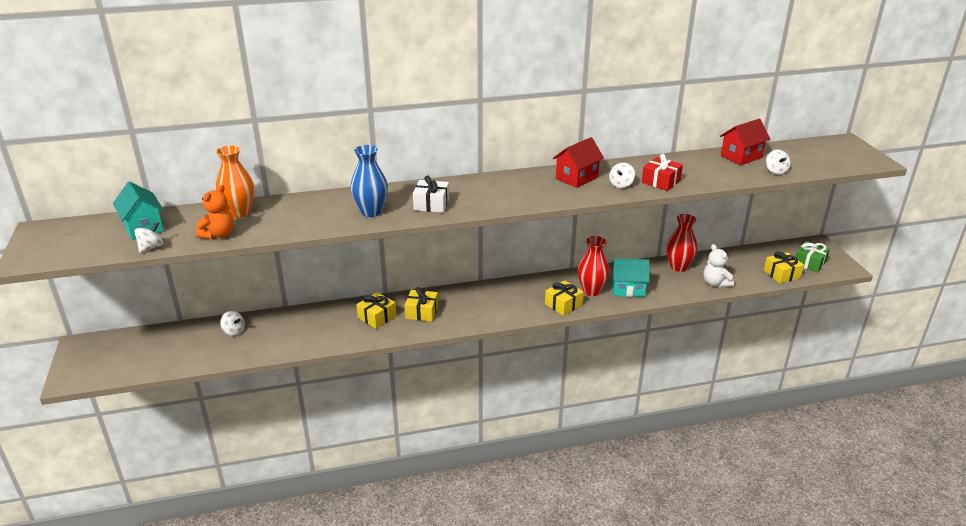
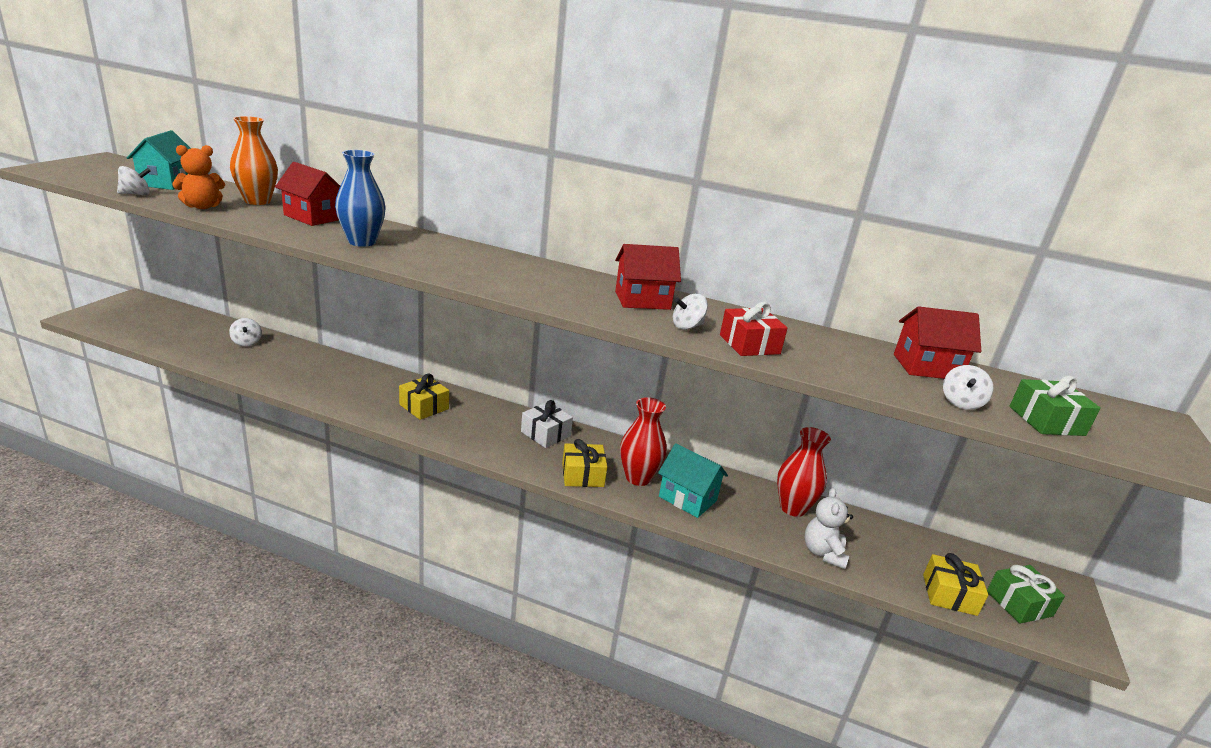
camera: 30 degrees right, 5 degrees down
(302, 208) = (313, 217): none -> red house
(377, 317) = (377, 390): yellow gift -> none
(431, 204) = (431, 259): white gift -> white gift (545, 434)
(812, 164) = (1046, 421): none -> green gift

